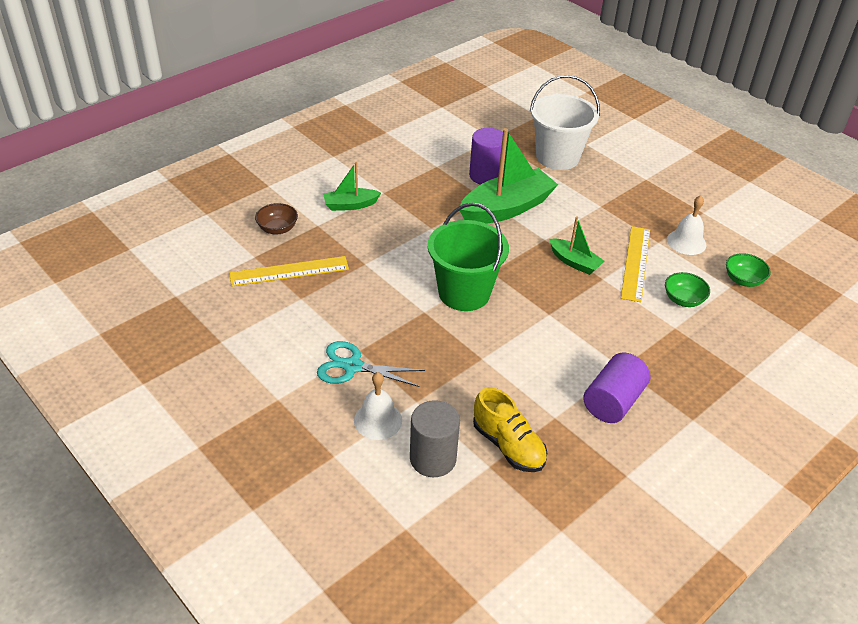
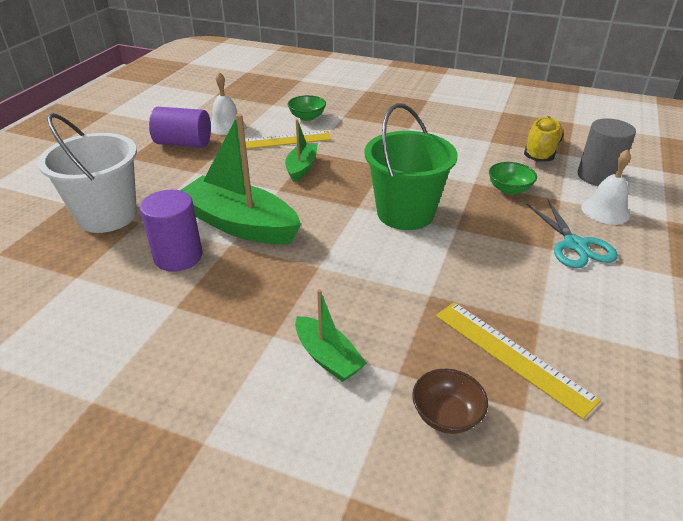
camera: 115 degrees left, 5 degrees down
(613, 401) = (447, 125): purple cylinder -> purple cylinder (183, 143)
(743, 280) = (260, 100): green bowl -> green bowl (509, 189)

